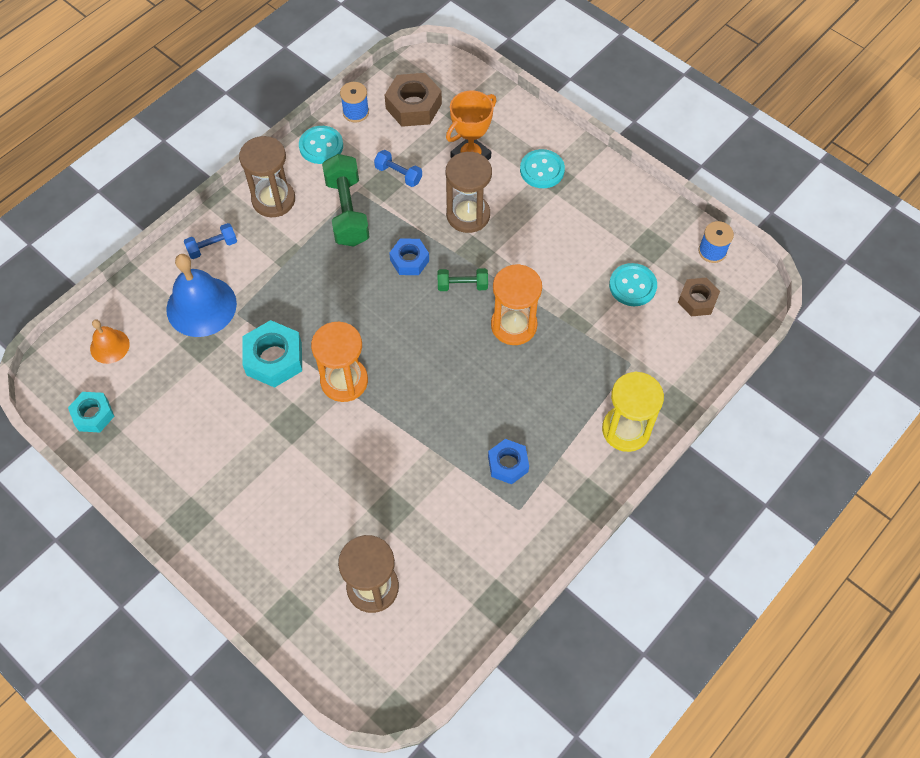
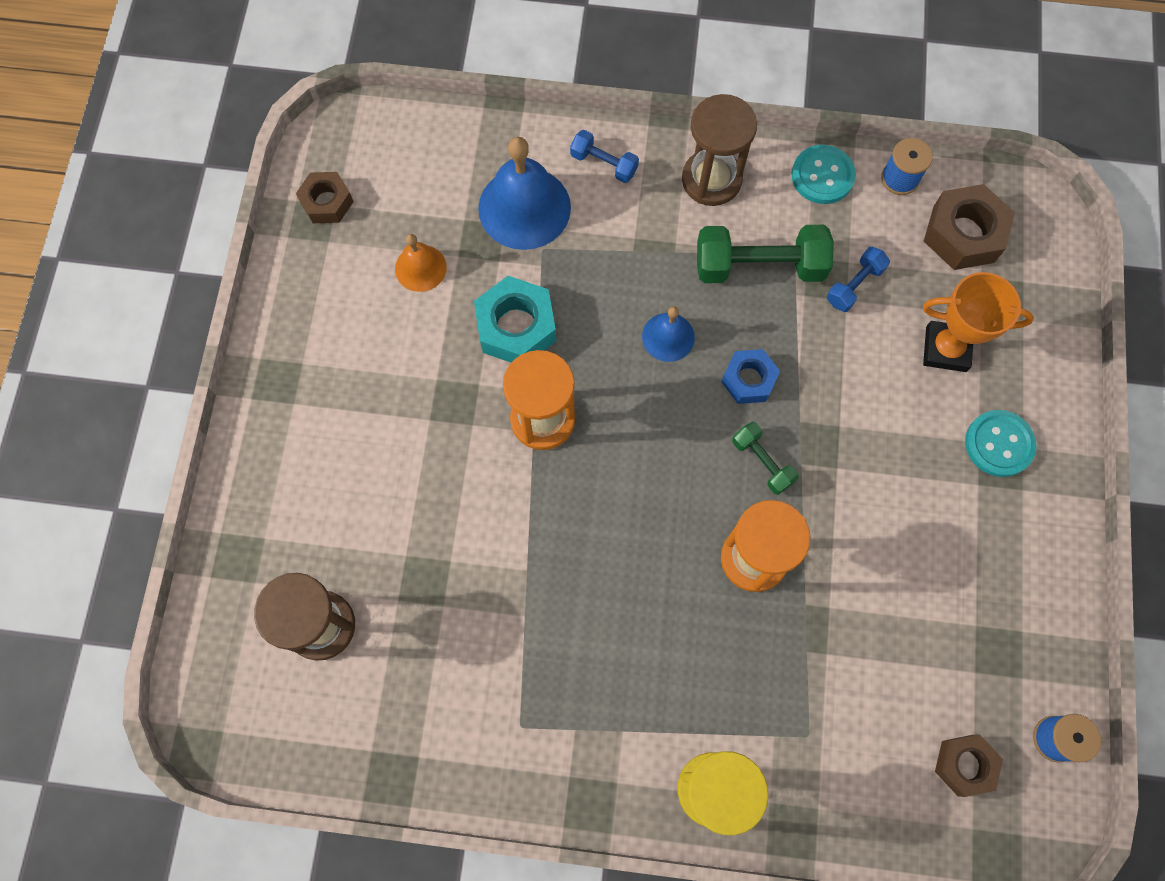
camera: 55 degrees right, 10 degrees up
(93, 415) = (327, 202): turquoise nut -> brown nut
(109, 346) = (413, 157): orange bell -> orange bell (420, 268)
(347, 211) = (759, 266): green dumbbell -> green dumbbell turned 45 degrees clockwise
(349, 283) = (668, 337): none -> blue bell
(398, 174) = (854, 285): blue dumbbell -> blue dumbbell turned 45 degrees clockwise
(468, 215) = (863, 402): brown hourglass -> none
(508, 464) = (568, 675): blue nut -> none
(632, 286) = (921, 667): turquoise button -> none

